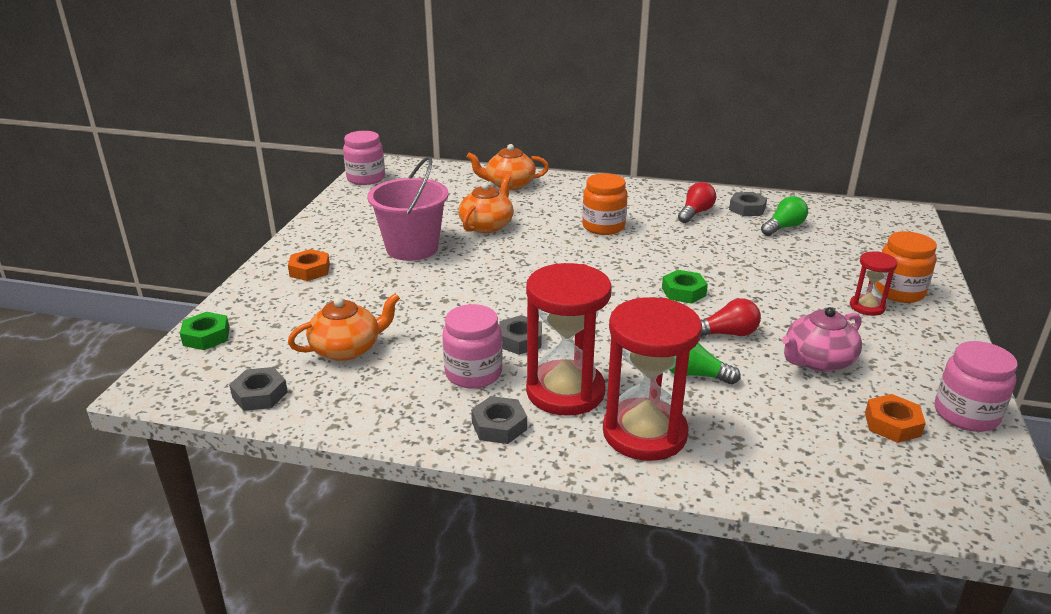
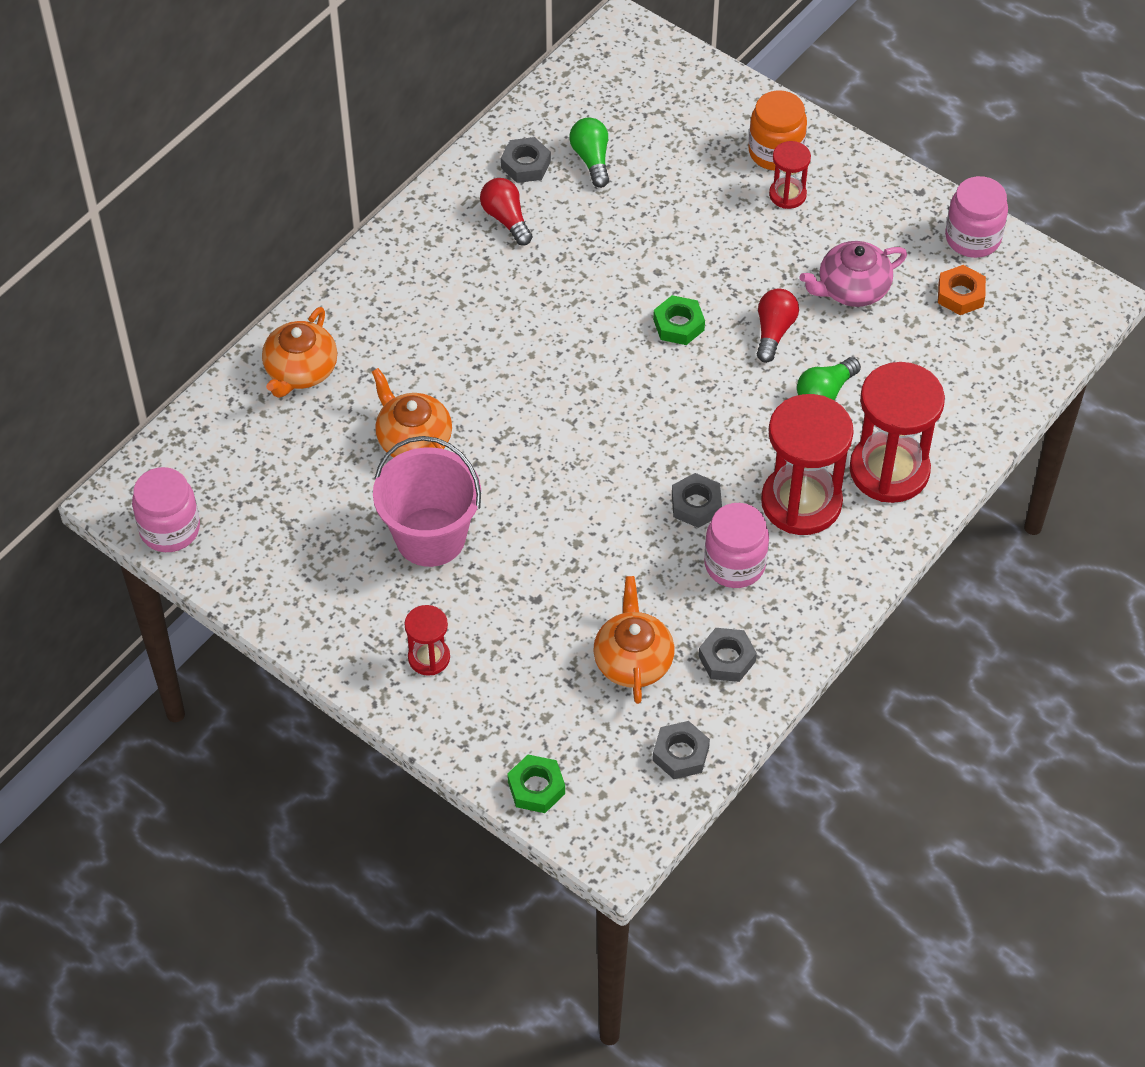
camera: 65 degrees left, 25 degrees up
(310, 270) = (429, 657): orange nut -> red hourglass
(499, 426) = (827, 573): grey nut -> grey nut (727, 659)
(603, 227) = (488, 325): orange jar -> none
(817, 361) = (852, 289): pink teapot -> pink teapot turned 75 degrees clockwise

